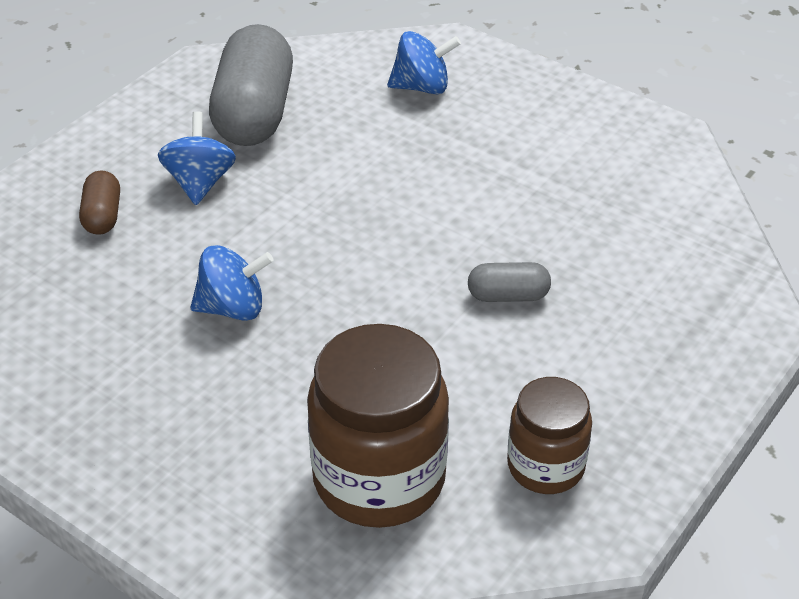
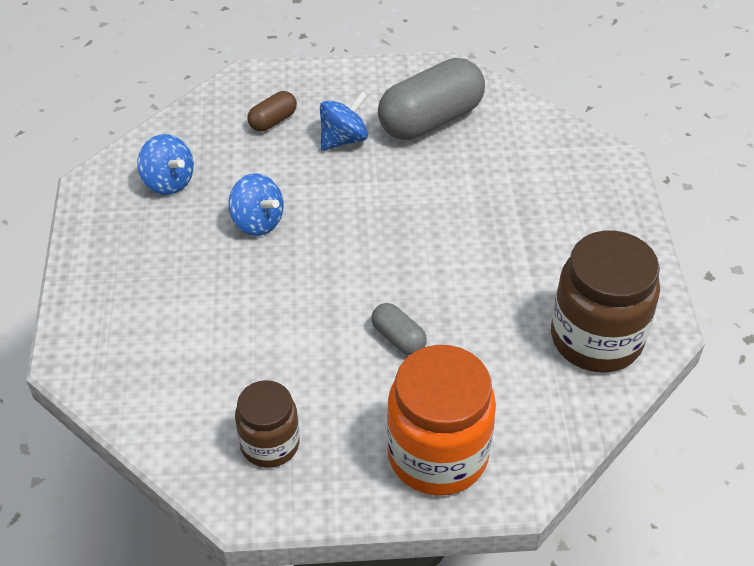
camera: 50 degrees right, 5 degrees up
(379, 479) = (188, 371): brown jar -> brown jar (596, 338)
(422, 87) = (549, 175): blue spinning top -> blue spinning top (168, 182)
(676, 351) = (437, 455): none -> orange jar

